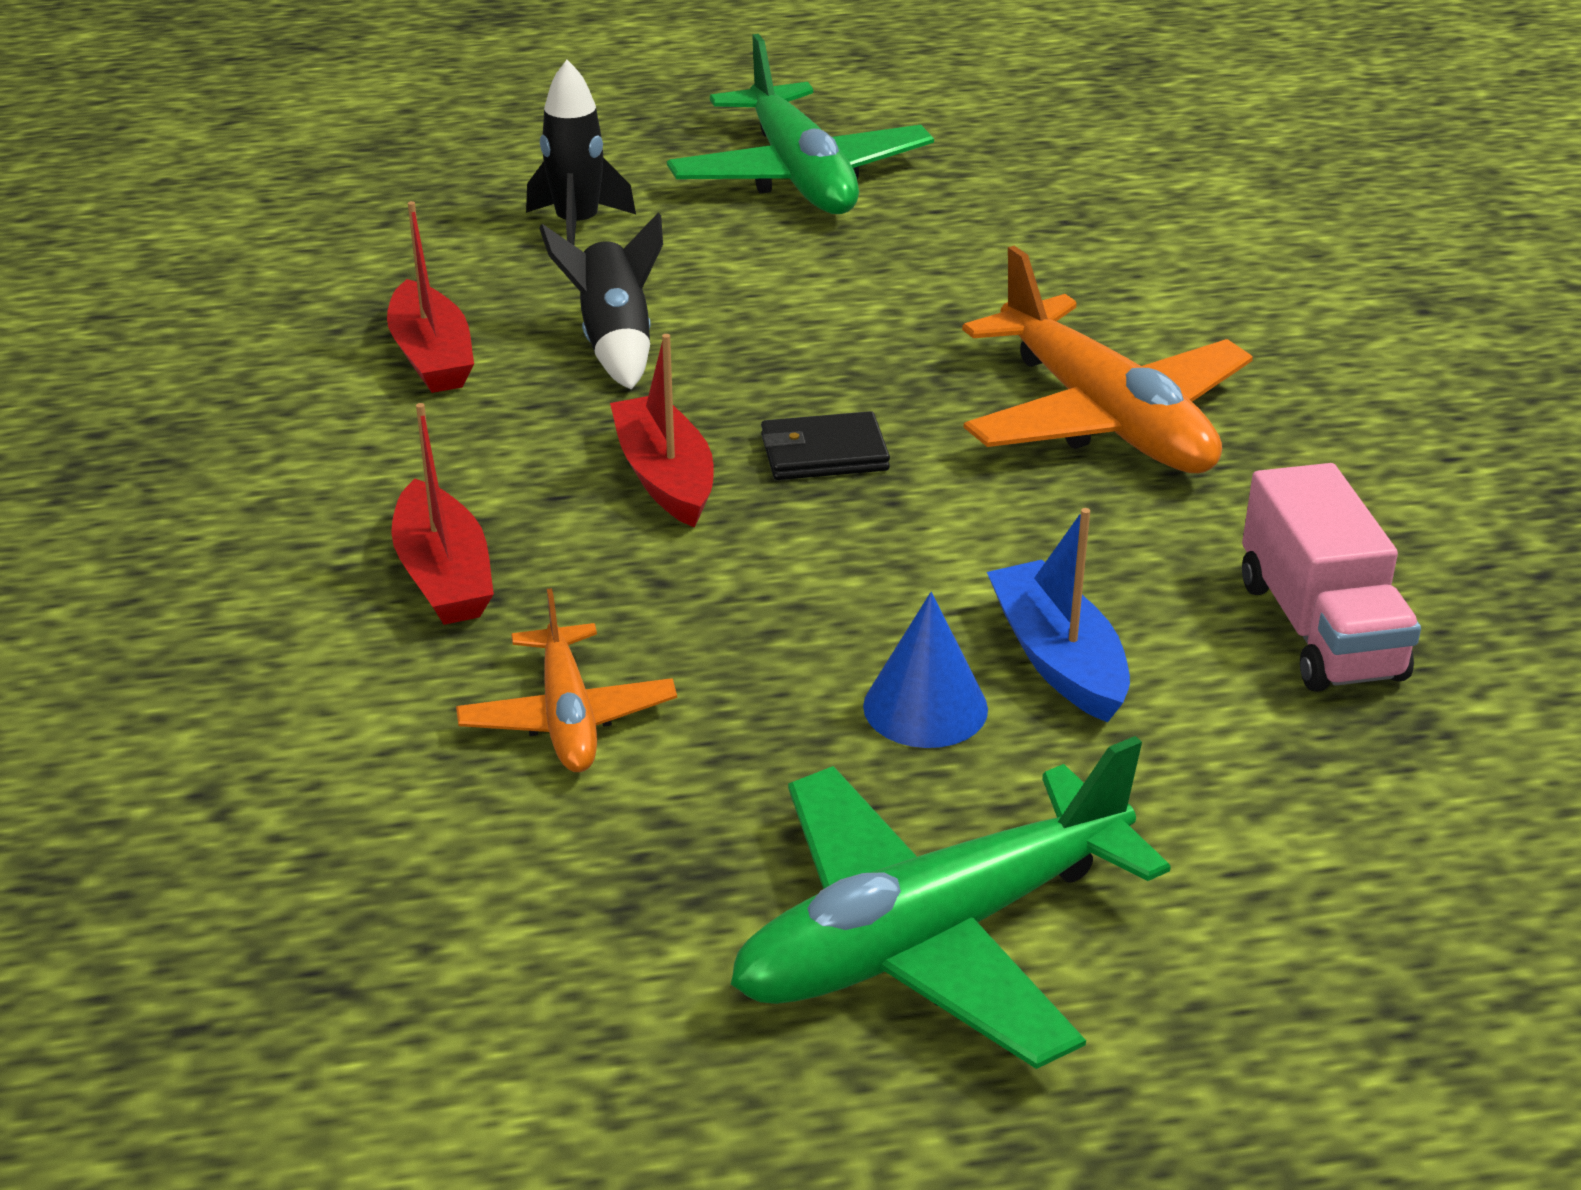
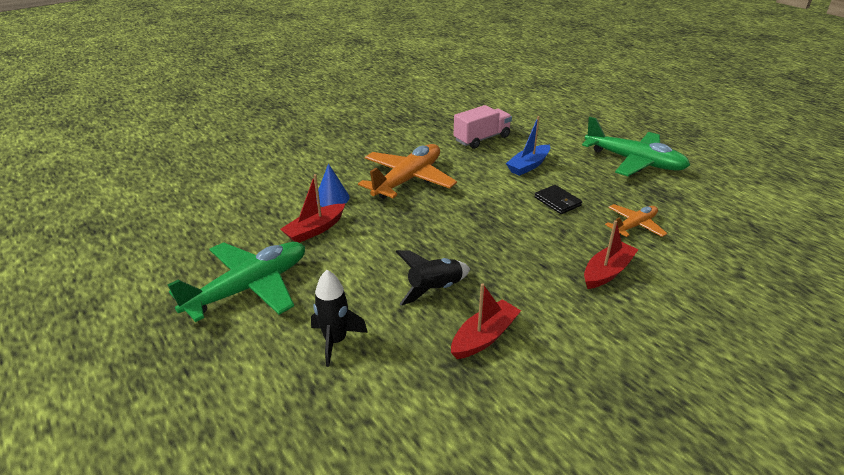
camera: 115 degrees left, 0 degrees up
(665, 477) = (511, 247): red boat -> red boat (315, 230)
(824, 453) = (469, 221): black wallet -> black wallet (557, 201)
(925, 707) = (566, 178): blue cone -> blue cone (332, 198)

